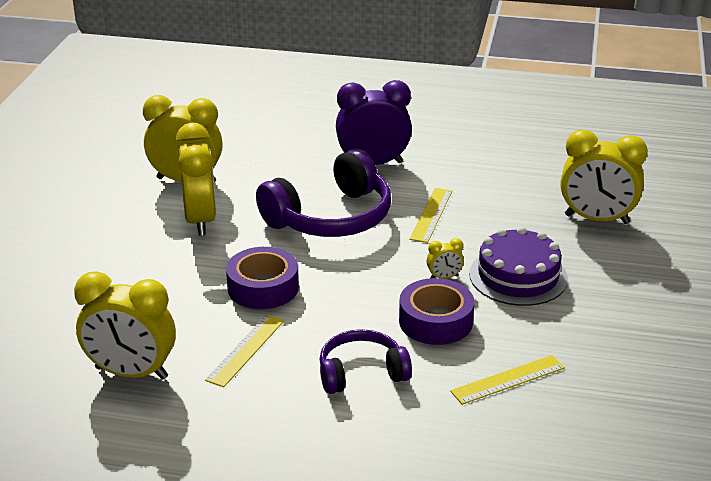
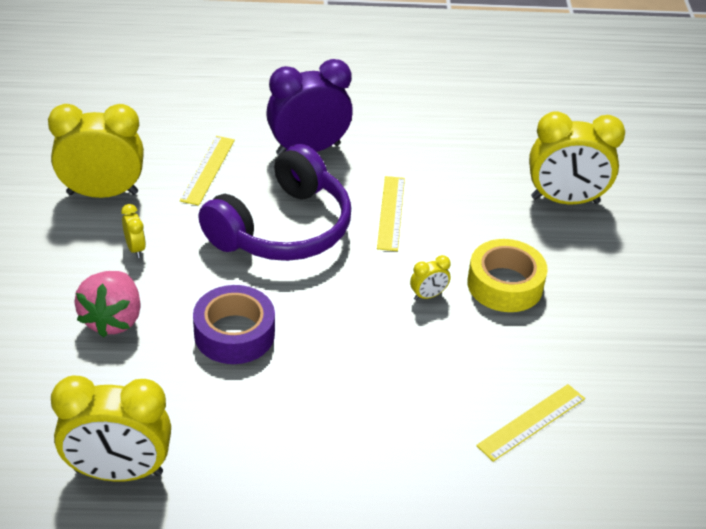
camera: 15 degrees left, 10 degrees up
(164, 267) = (113, 319): none -> pink strawberry
(200, 220) = (135, 248): yellow clock -> yellow clock, size x0.43
(245, 350) = (239, 421): yellow ruler -> yellow ruler (207, 170)
(361, 373) = (375, 435): purple headphones -> none
(435, 321) = (435, 355): purple tape -> none
(518, 276) = (505, 284): purple cake -> yellow tape

